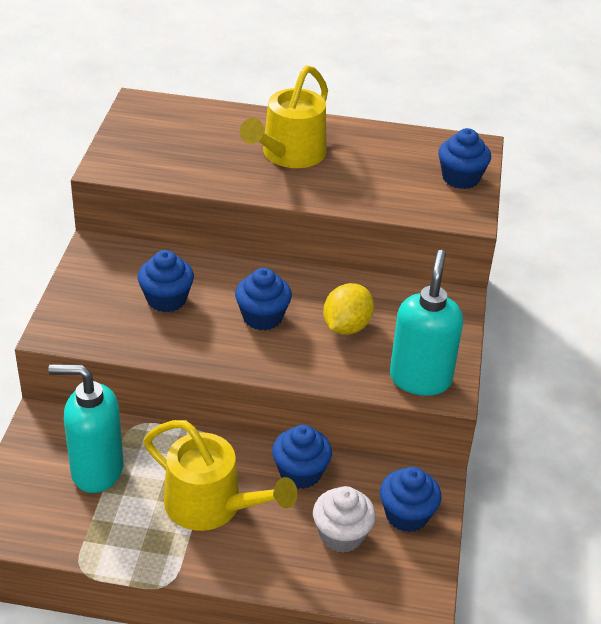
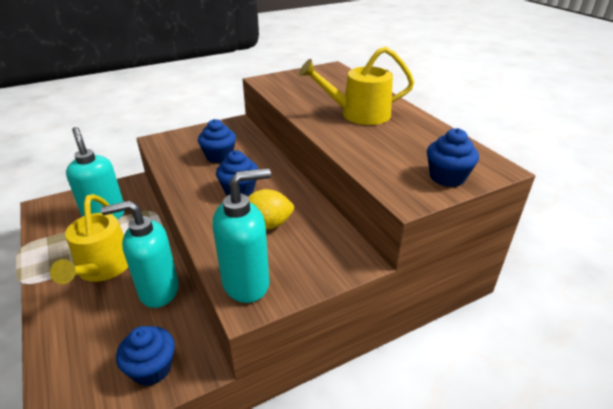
camera: 55 degrees right, 5 degrees down
(300, 472) = (158, 291): blue cupcake -> turquoise soap dispenser
(341, 535) = (108, 341): white cupcake -> none

